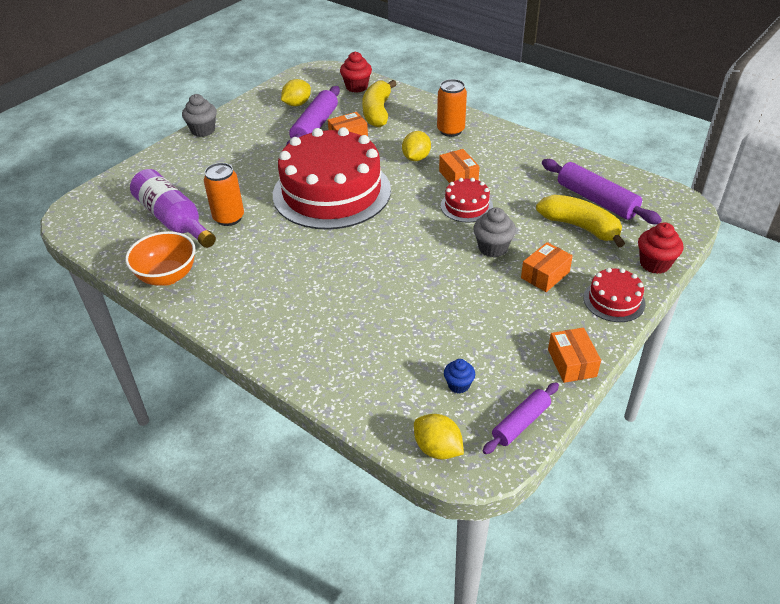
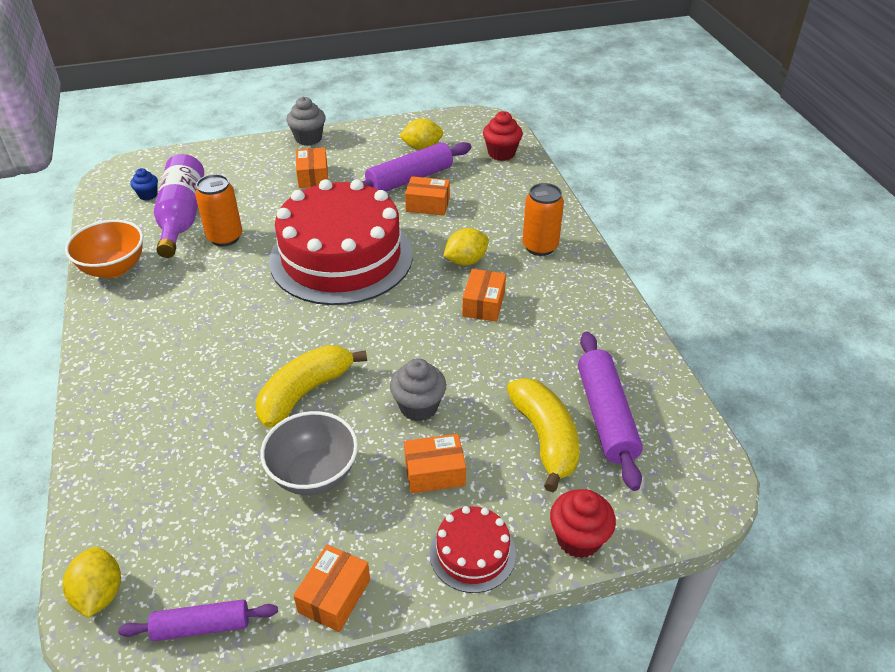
camera: 35 degrees right, 0 degrees up
(241, 153) = (313, 176): none -> orange box
(377, 112) = (488, 191): yellow banana -> yellow banana (305, 393)
(458, 385) = (200, 539): blue cupcake -> blue cupcake (148, 195)
(466, 206) = (451, 342): red cake -> none
(479, 314) = (314, 474): none -> grey bowl

